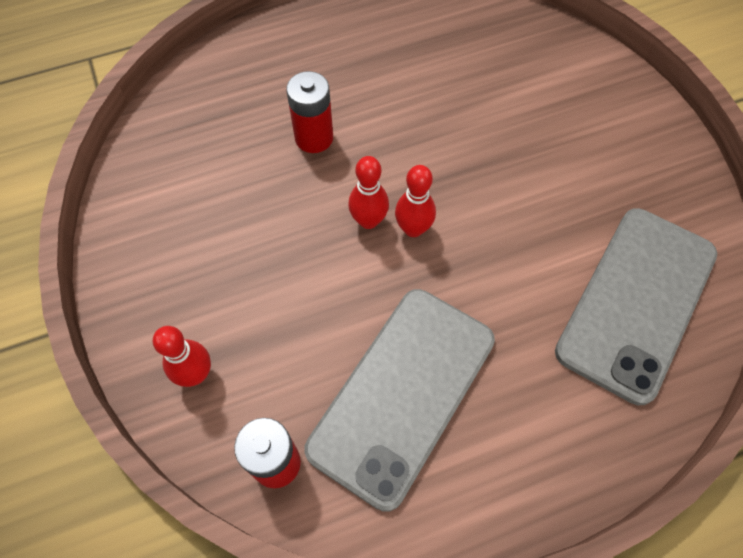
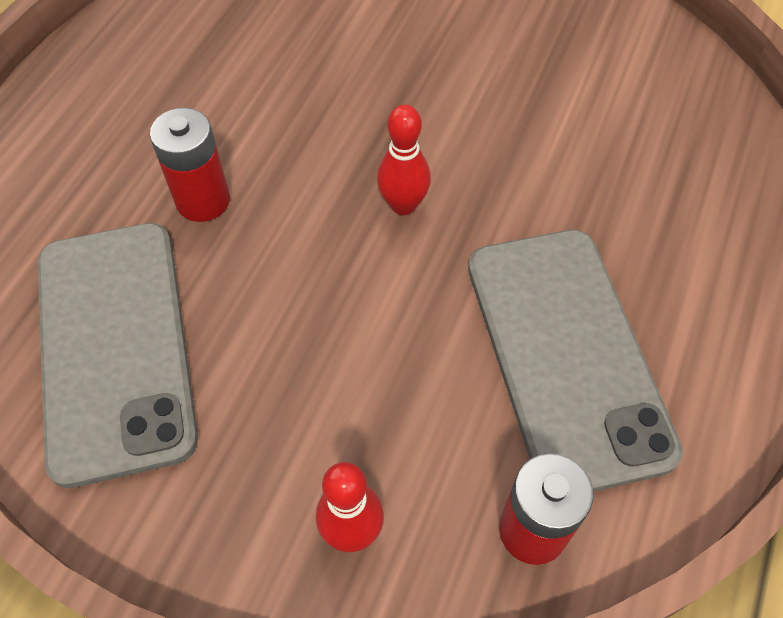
camera: 45 degrees left, 5 degrees down
(368, 220) = (352, 232): red bowling pin -> none
(637, 302) = (652, 112): grey phone -> grey phone (115, 347)

